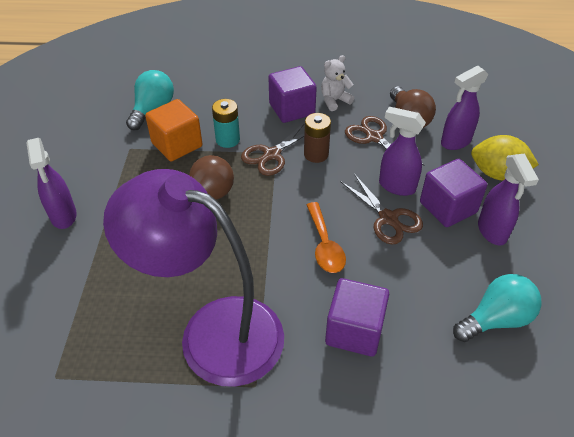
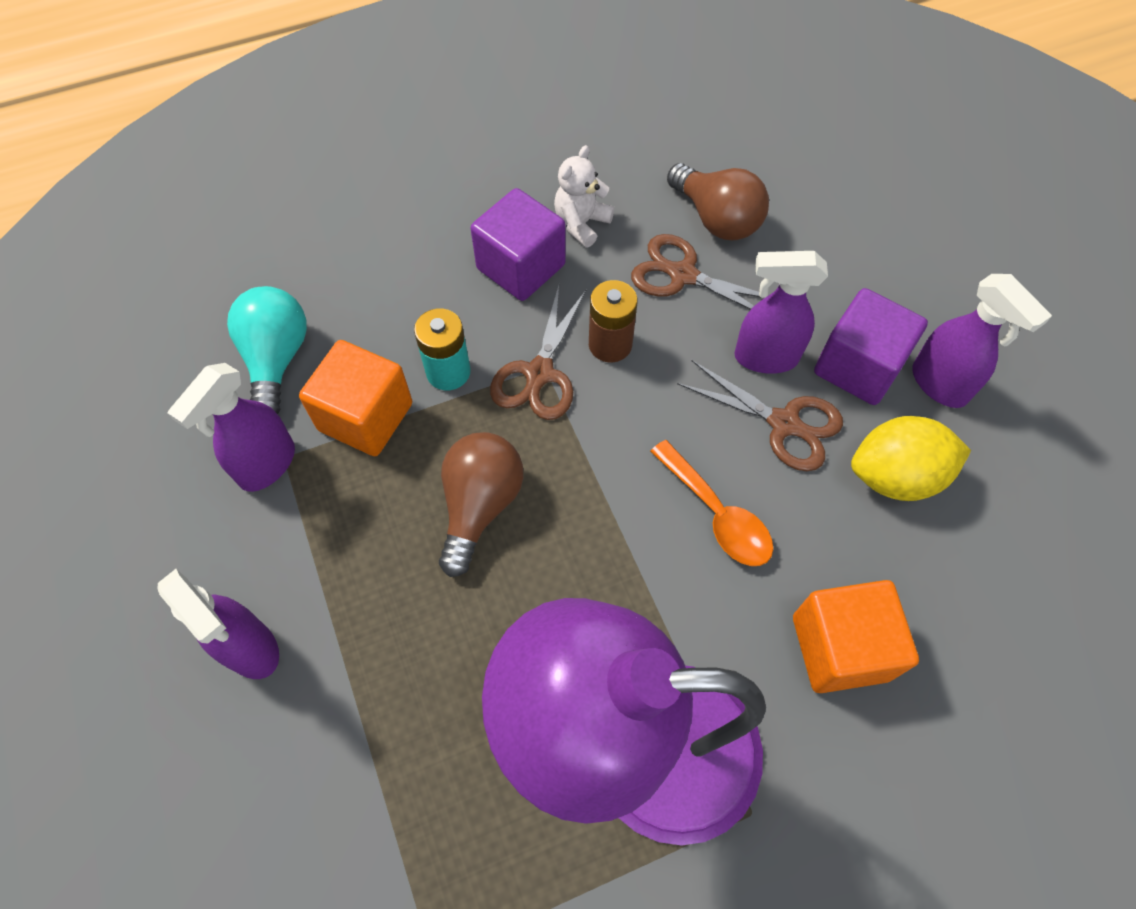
camera: 25 degrees left, 15 degrees up
(354, 330) = (840, 647): purple cube -> orange cube
(455, 142) = (808, 238): purple spray bottle -> purple spray bottle (266, 465)
(496, 319) = (1016, 536): turquoise light bulb -> none
(497, 174) = (896, 275): yellow lemon -> yellow lemon (895, 476)

